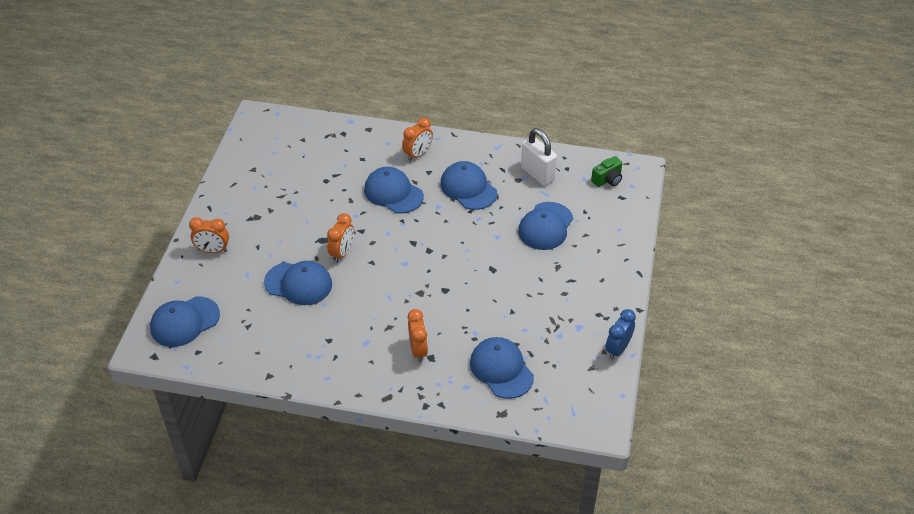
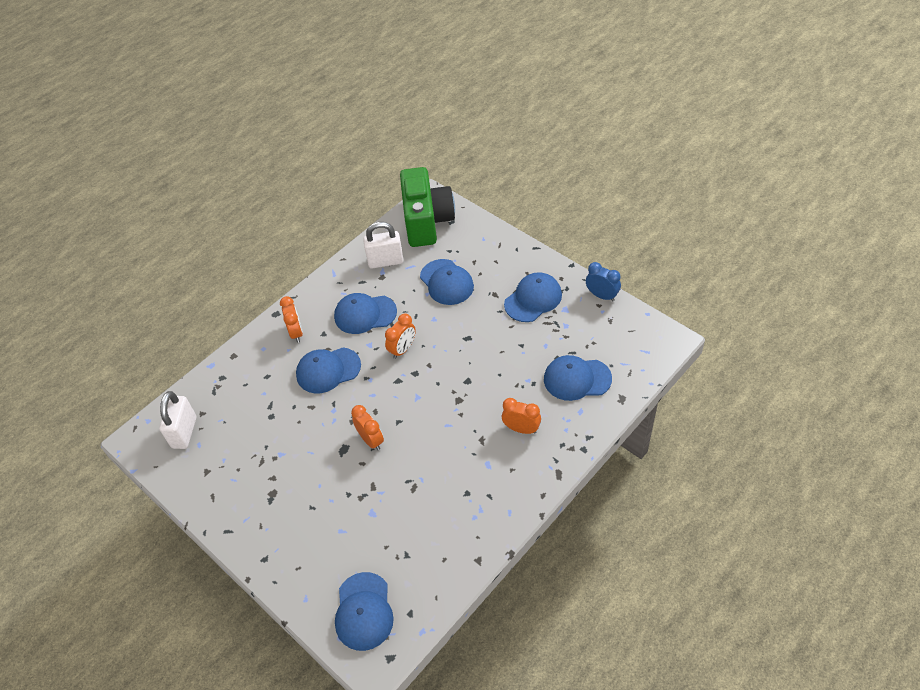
camera: 55 degrees left, 5 degrees up
(213, 250) = (288, 549): orange clock -> orange clock (402, 349)
(279, 139) = (184, 432): none -> white padlock
(298, 283) = (383, 490): blue cap -> blue cap (533, 299)
(607, 180) = (427, 221): green camera -> green camera, size x2.46
(617, 349) = (601, 295): blue clock -> blue clock turned 150 degrees clockwise

